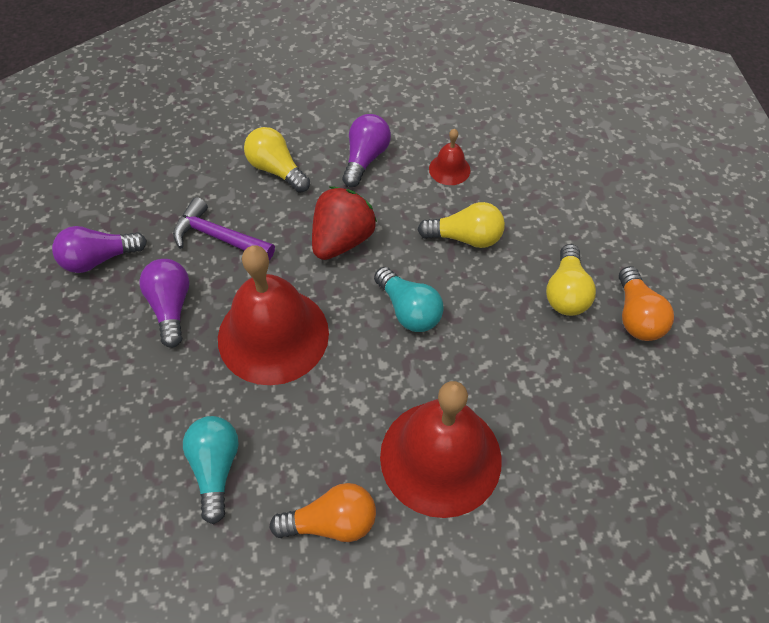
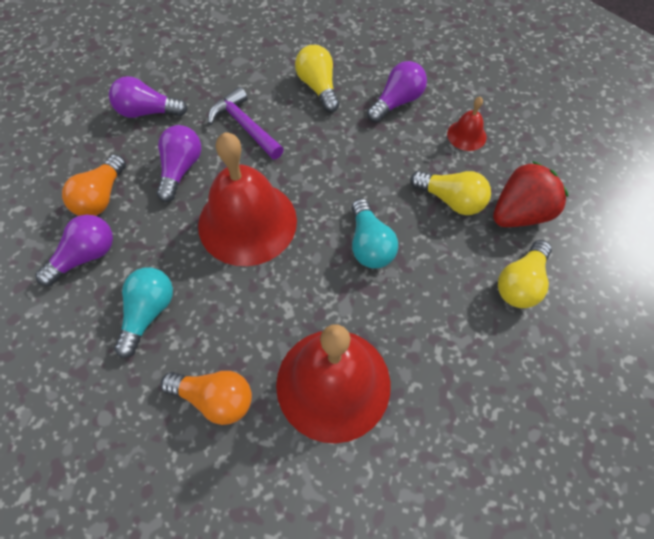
camera: 25 degrees right, 5 degrees up
(111, 439) = (85, 256): none -> purple light bulb
(342, 240) = (343, 164): red strawberry -> red strawberry (520, 213)
(636, 316) = (579, 331): orange light bulb -> orange light bulb (101, 197)

